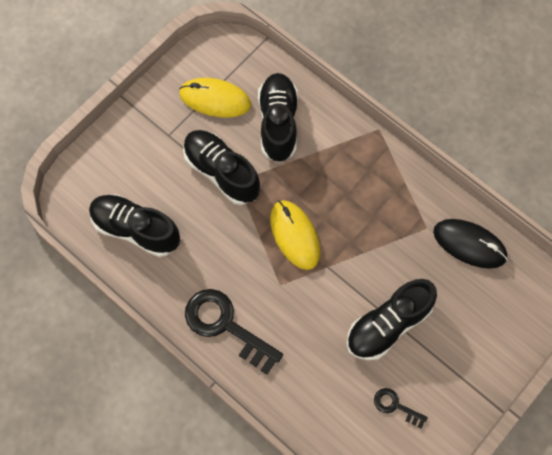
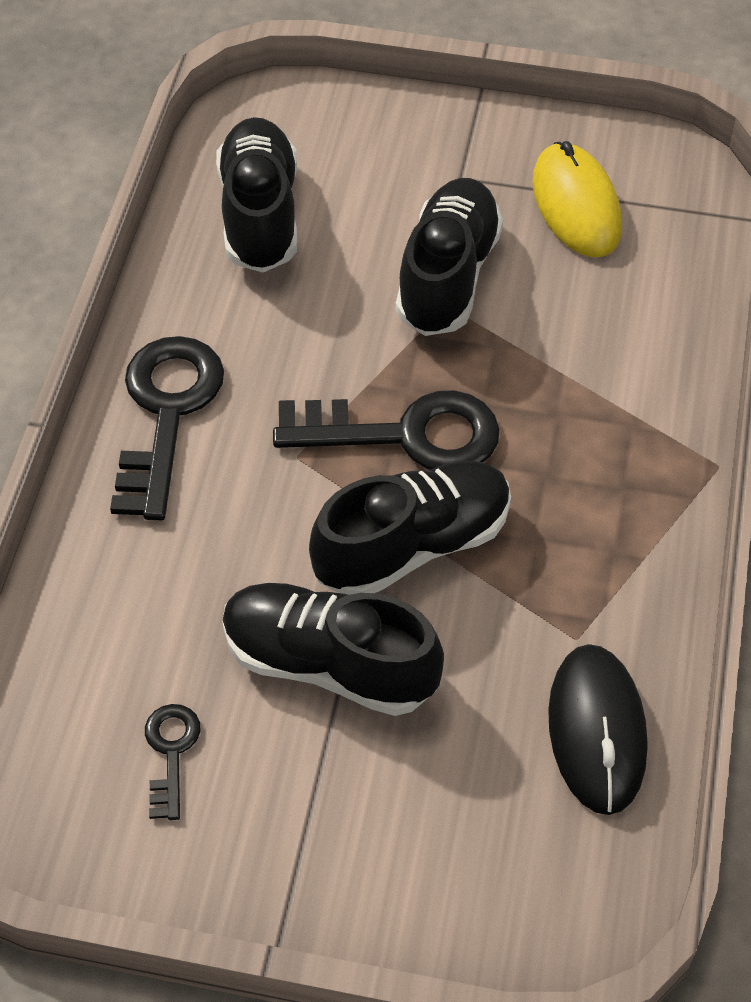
camera: 60 degrees right, 15 degrees down
(278, 123) = (604, 310): black shoe -> black shoe (412, 546)
(295, 235) = (406, 434): yellow mouse -> black key

